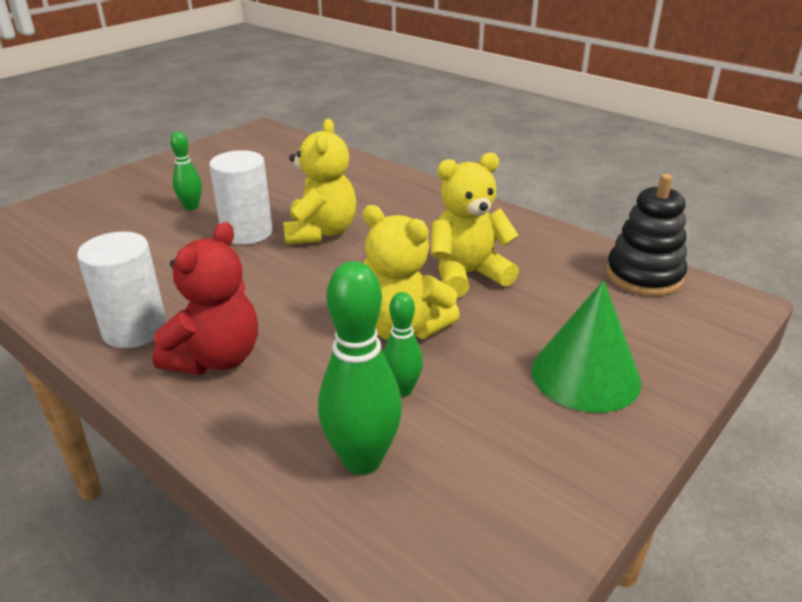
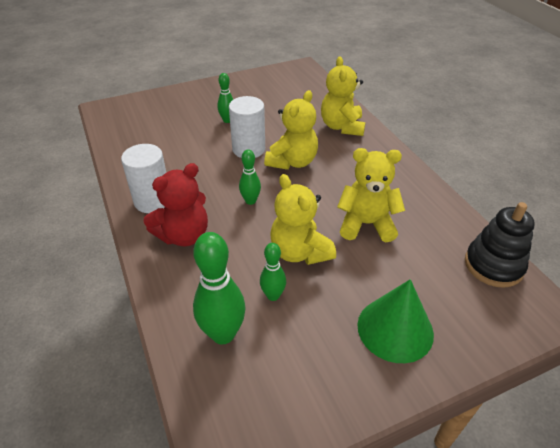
camera: 25 degrees right, 10 degrees up
(291, 290) = (250, 201): none -> green bowling pin
(361, 181) = (342, 127): none -> yellow teddy bear

